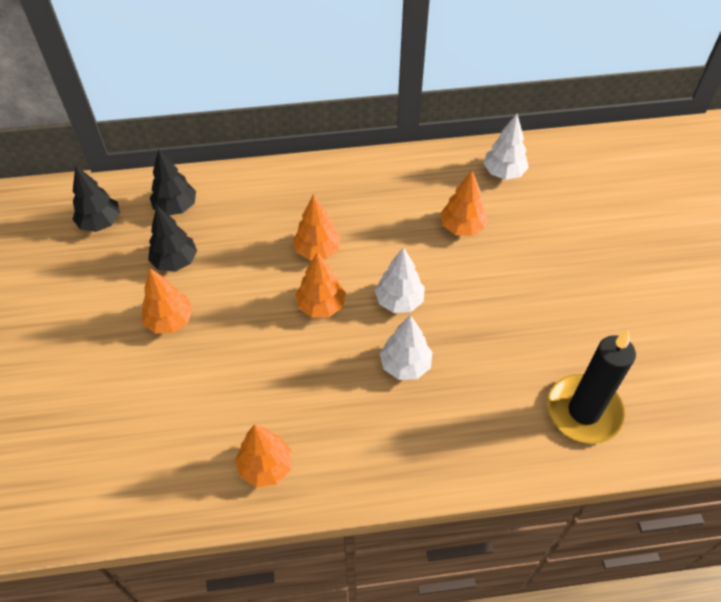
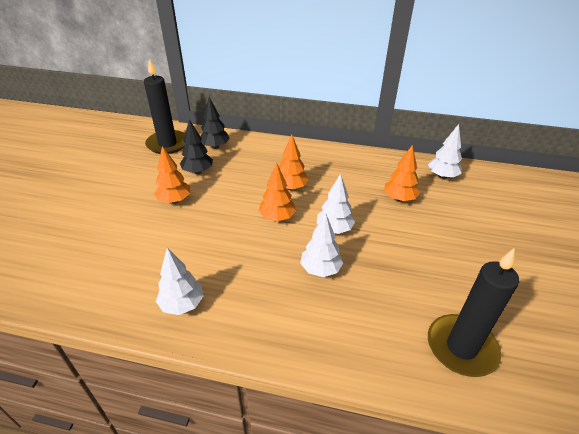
camera: 20 degrees right, 15 degrees down
(100, 223) = (167, 144): black tree -> black candle
(265, 466) = (182, 304): orange tree -> white tree

